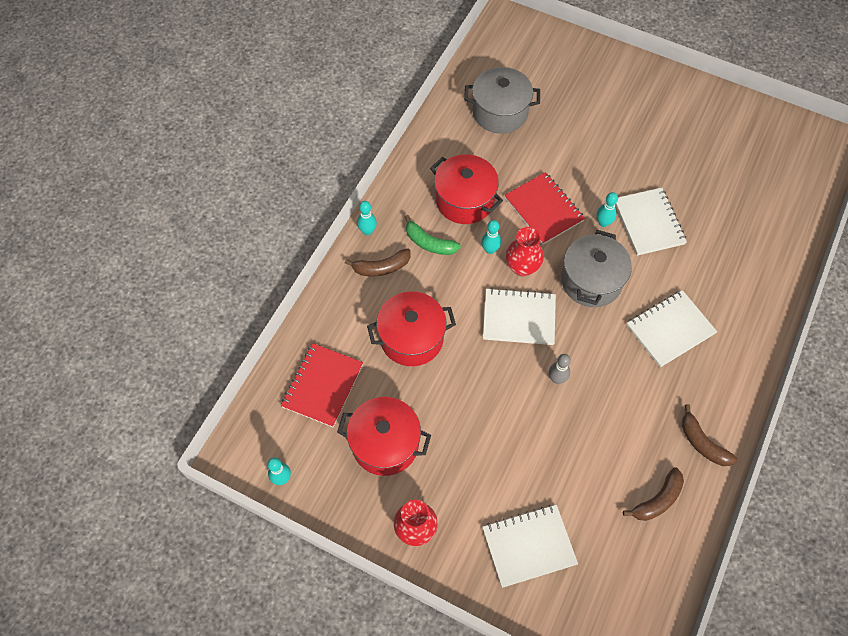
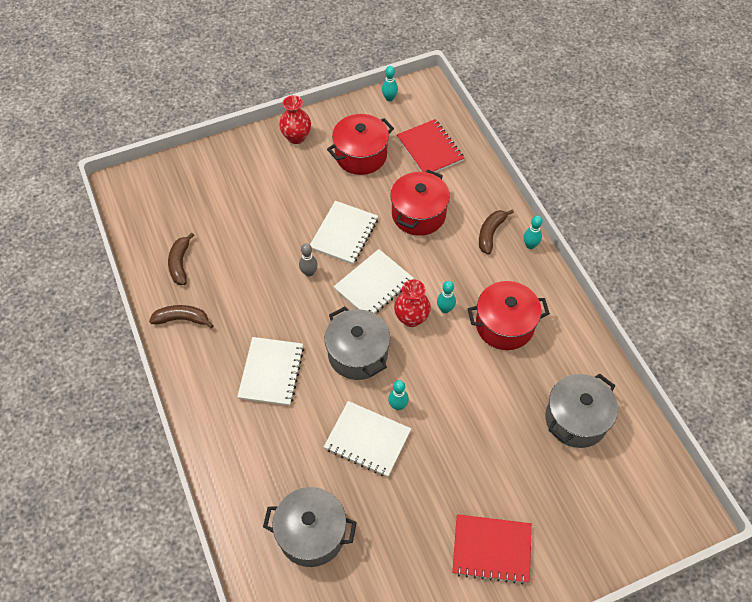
camera: 130 degrees right, 5 degrees down
(429, 243) = (486, 275): green banana -> none
(529, 546) = (229, 180): white notebook -> white notebook (344, 234)
(543, 209) = (448, 373): red notebook -> red notebook (491, 549)
(745, 206) = (311, 534): none -> grey pot

